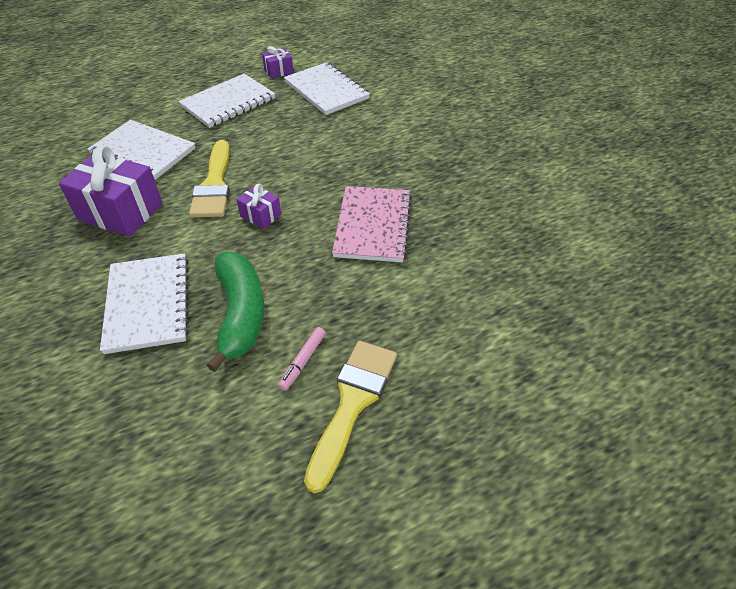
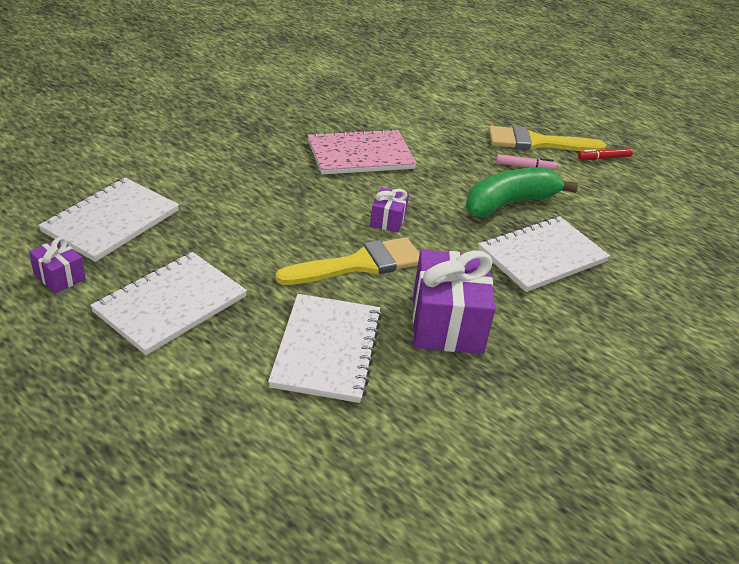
camera: 115 degrees left, 10 degrees down
(228, 103) = (170, 304): white notebook -> white notebook turned 75 degrees counterclockwise
(287, 475) = (604, 158): none -> red marker

